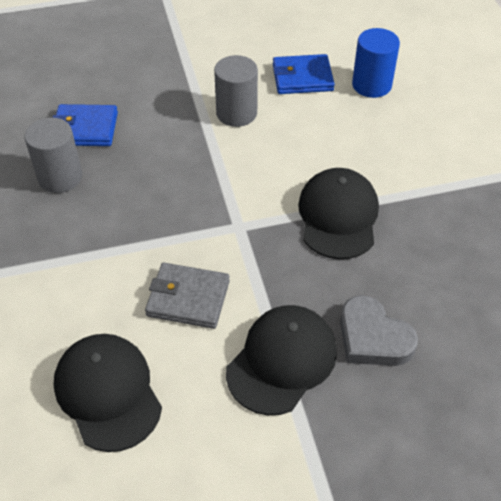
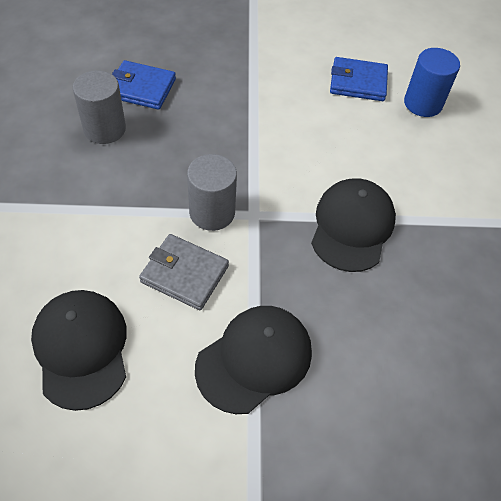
camera: 10 degrees right, 5 degrees up
(236, 113) = (285, 103): grey cylinder -> grey cylinder (212, 212)
(373, 338) = (350, 358): grey heart -> none

